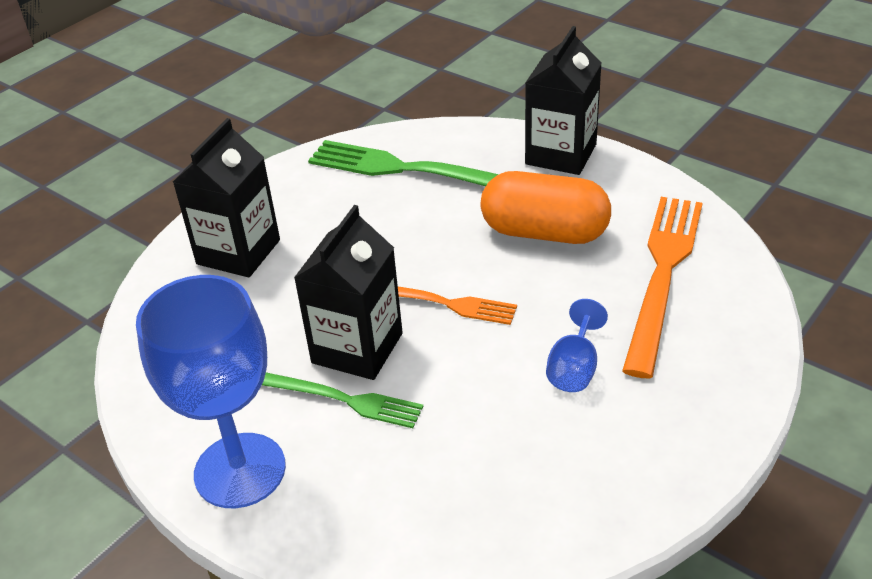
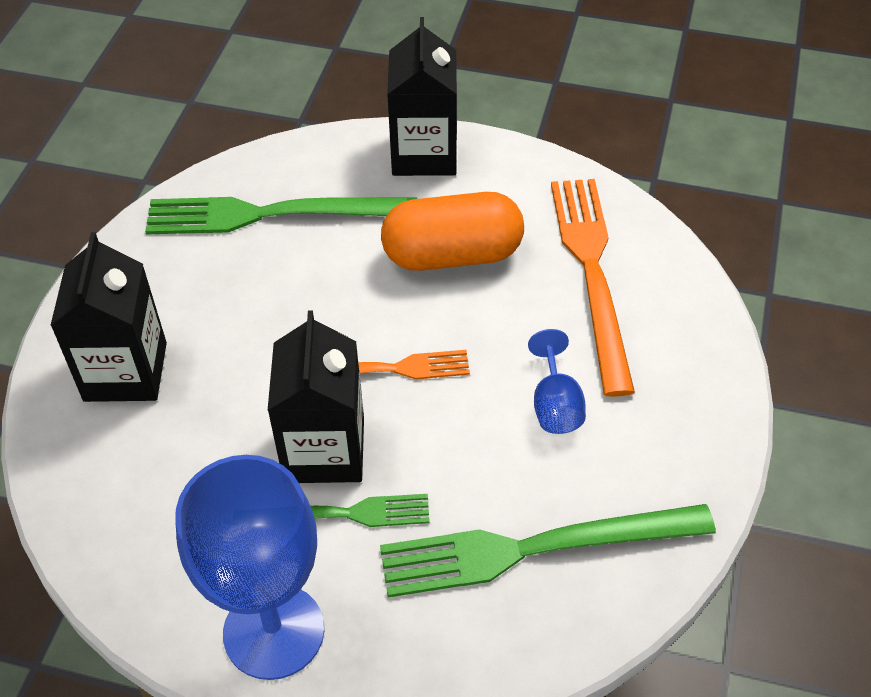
camera: 25 degrees left, 10 degrees up
(493, 477) = (534, 548): none -> green fork

